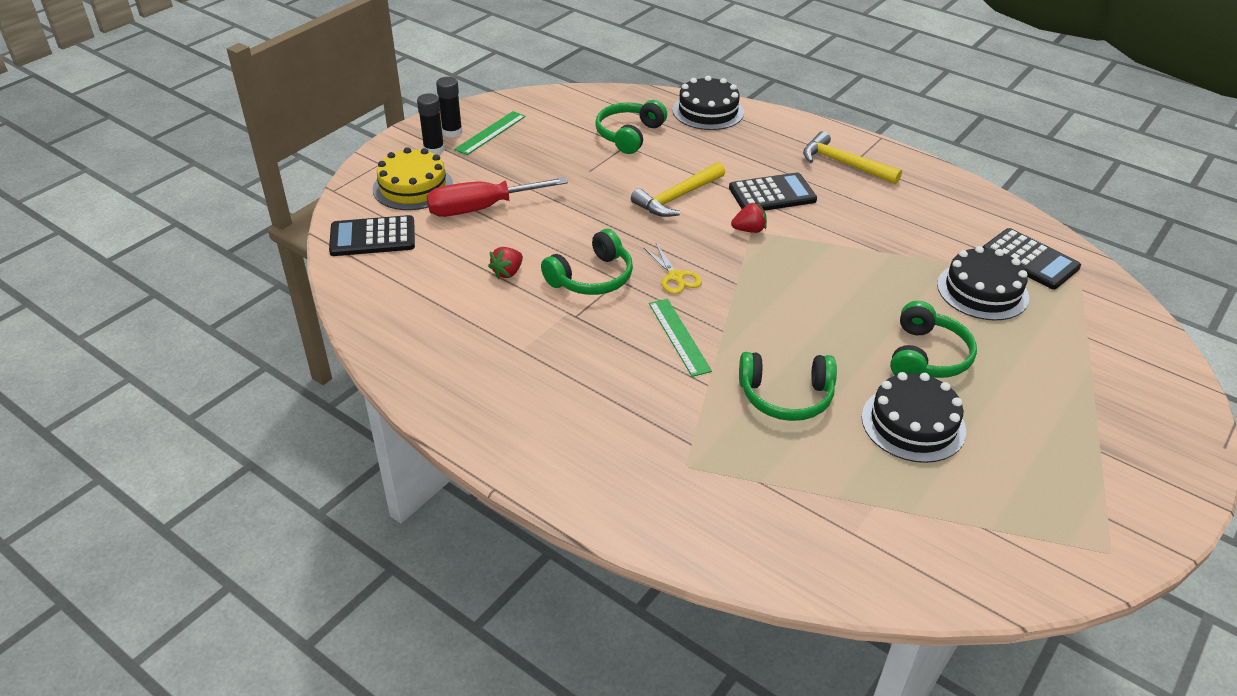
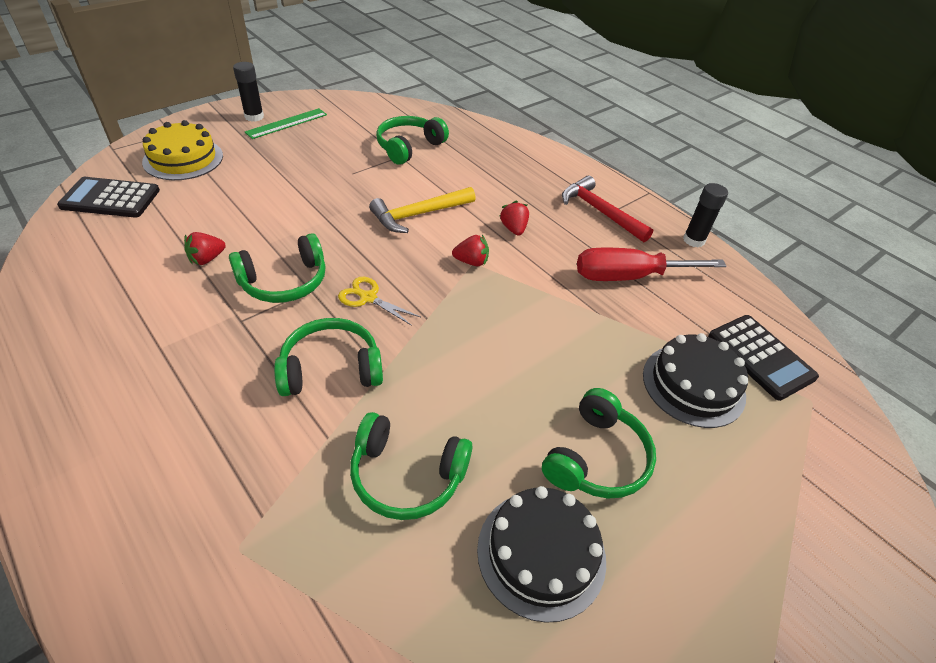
camera: 10 degrees right, 5 degrees up
(434, 149) = (227, 129): black glue stick -> black glue stick (693, 240)
(481, 208) = (228, 190): red screwdriver -> red screwdriver (628, 276)
(675, 277) = (368, 298): yellow scissors -> yellow scissors turned 135 degrees clockwise
(679, 336) = (331, 369): green ruler -> green headphones
(708, 111) = (494, 139): black cake -> none
(772, 194) = (513, 229): black calculator -> red strawberry
(844, 164) = (600, 212): yellow hammer -> red hammer

